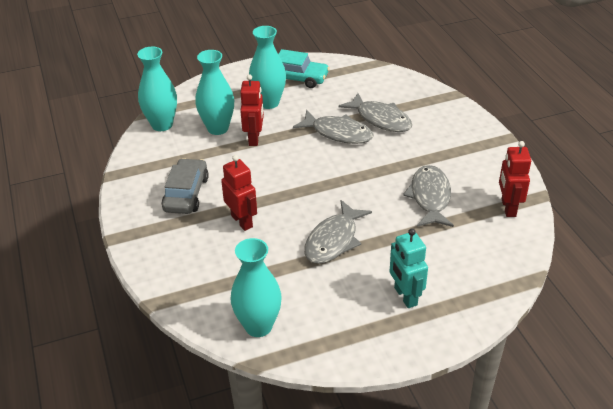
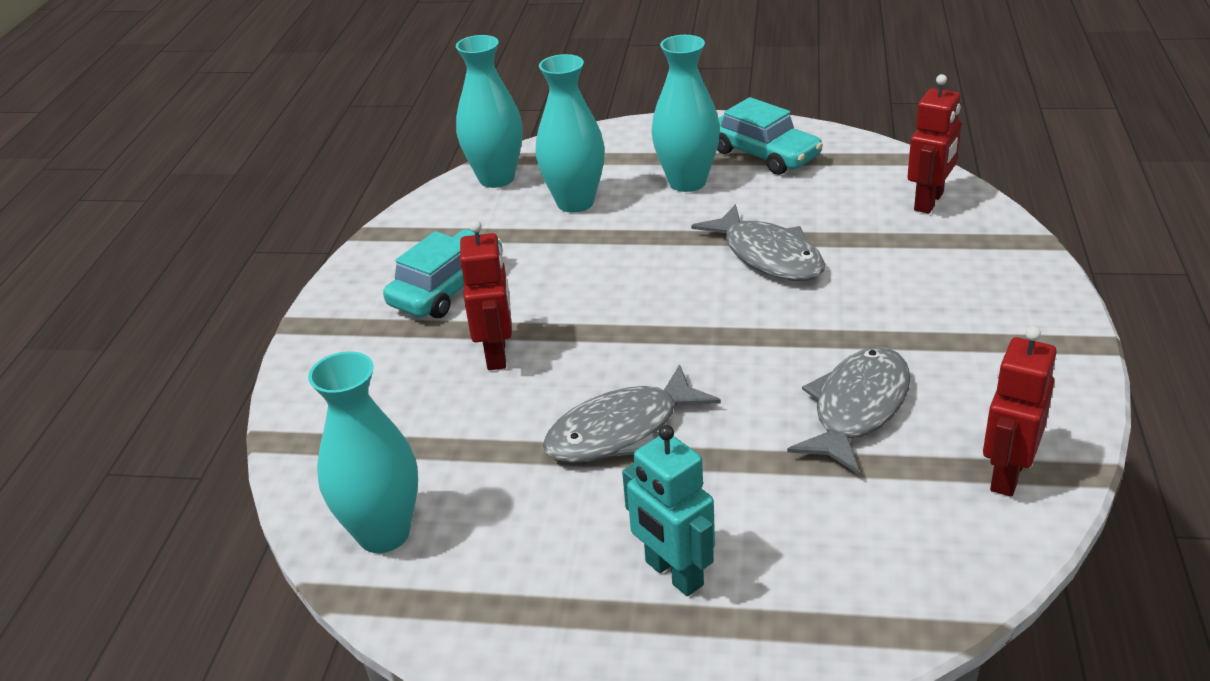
camera: 30 degrees right, 5 degrees down
(186, 194) = (447, 288): grey car -> turquoise car
(254, 138) = (620, 231): red robot -> red robot (929, 202)
(380, 119) = (863, 251): grey fish -> none
(405, 296) = (673, 574): turquoise robot -> turquoise robot turned 45 degrees counterclockwise

